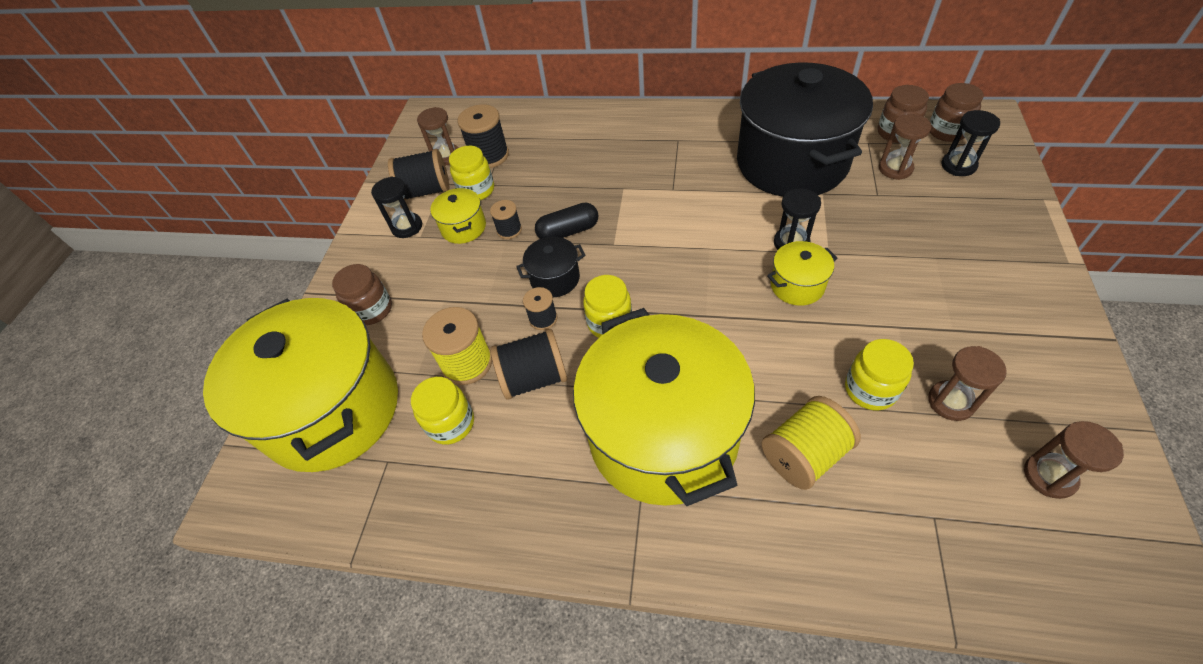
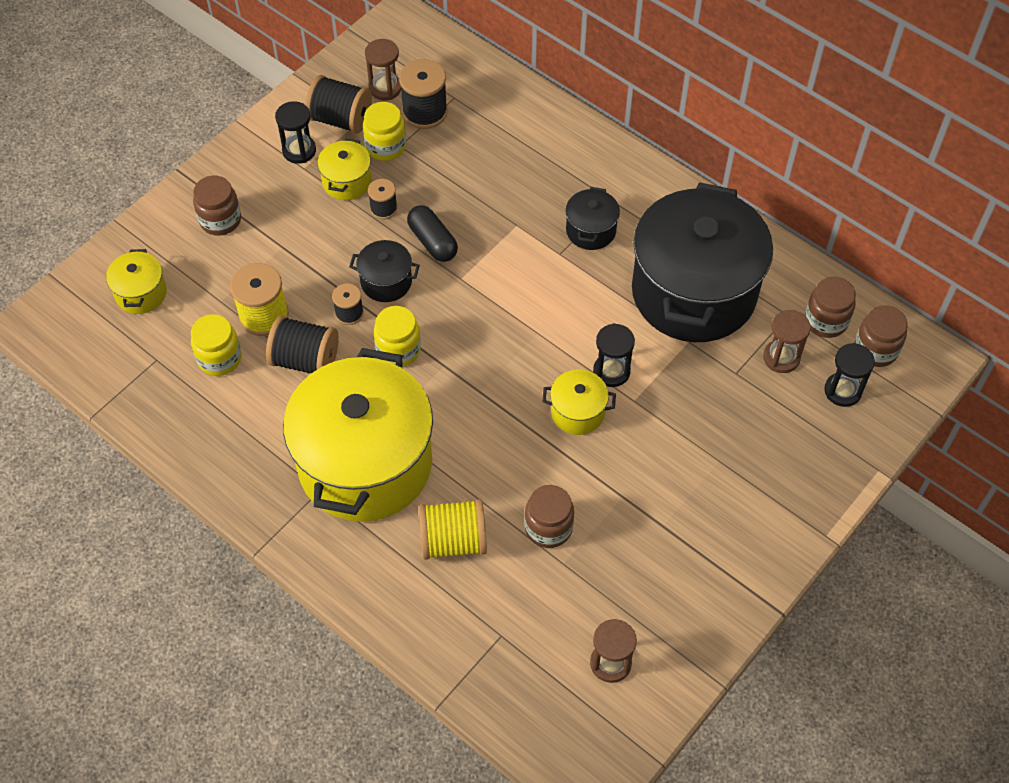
camera: 25 degrees right, 5 degrees up
(333, 410) = (141, 293): yellow pot -> yellow pot, size x0.41
(568, 231) = (432, 241): black capsule -> black capsule turned 45 degrees clockwise
(680, 164) = (591, 230): none -> black pot
(870, 389) = (548, 528): yellow jar -> brown jar
(950, 402) = (598, 574): brown hourglass -> none

